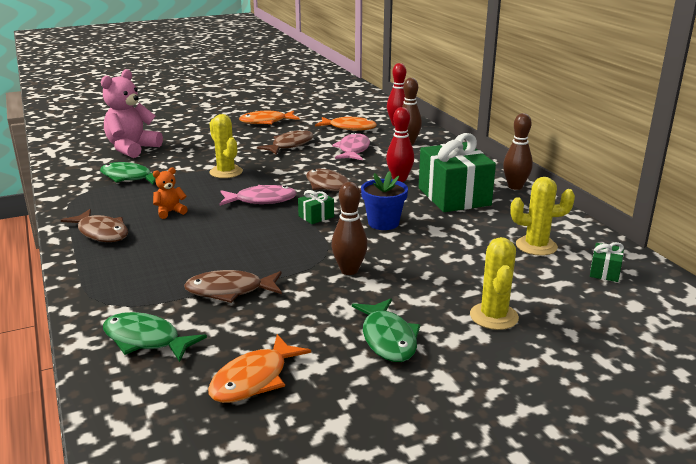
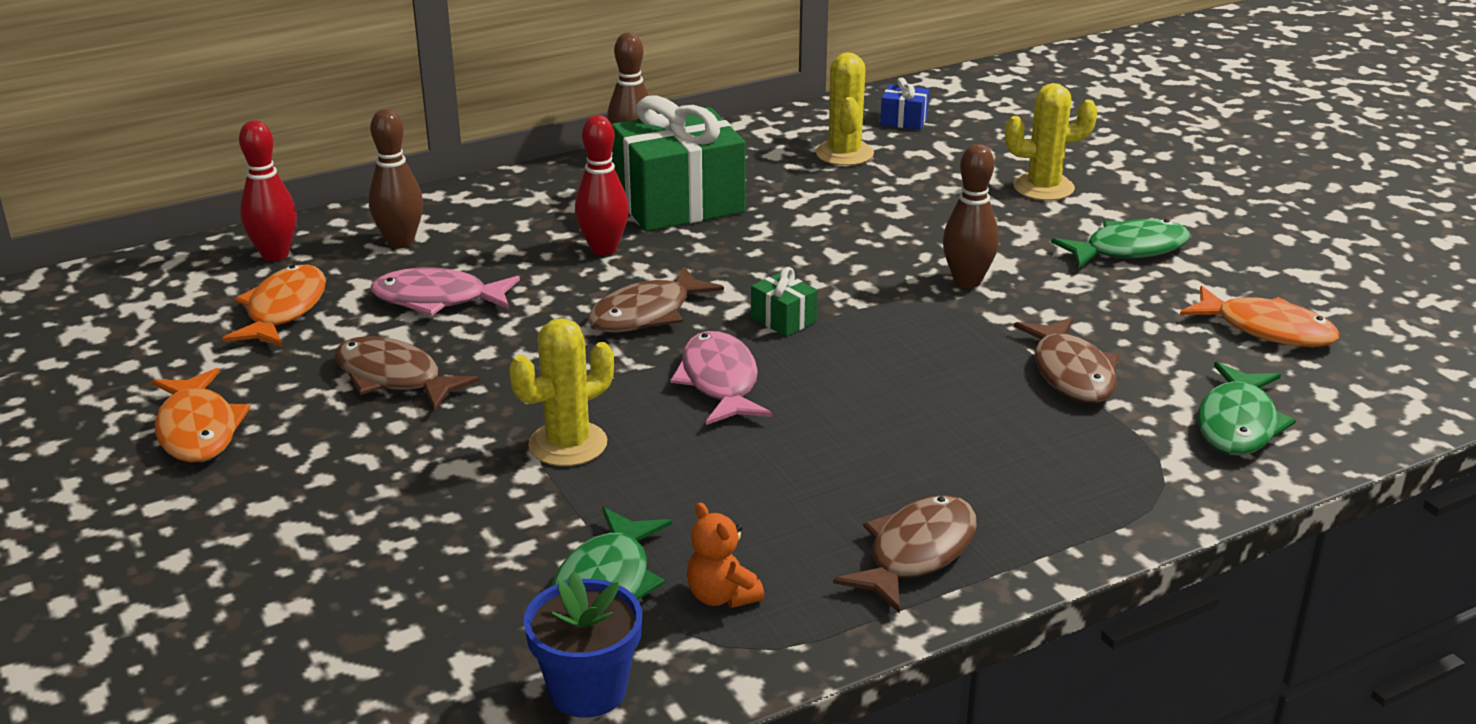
camera: 95 degrees left, 5 degrees up
(132, 149) = (384, 630): pink teddy bear -> none
(170, 212) = (796, 483): orange teddy bear -> orange teddy bear (722, 596)
(383, 223) = (796, 259): blue flower pot -> blue flower pot (587, 690)
(605, 272) = (903, 120): green gift -> blue gift

